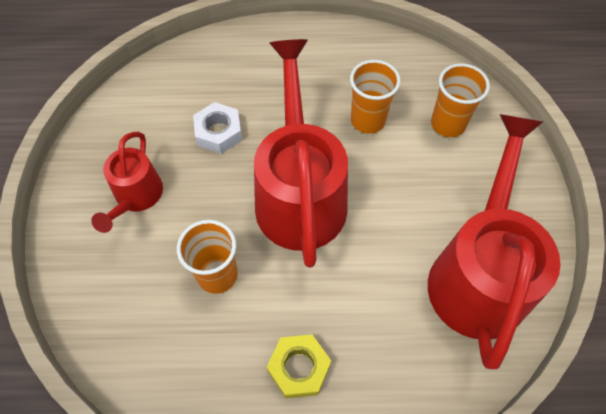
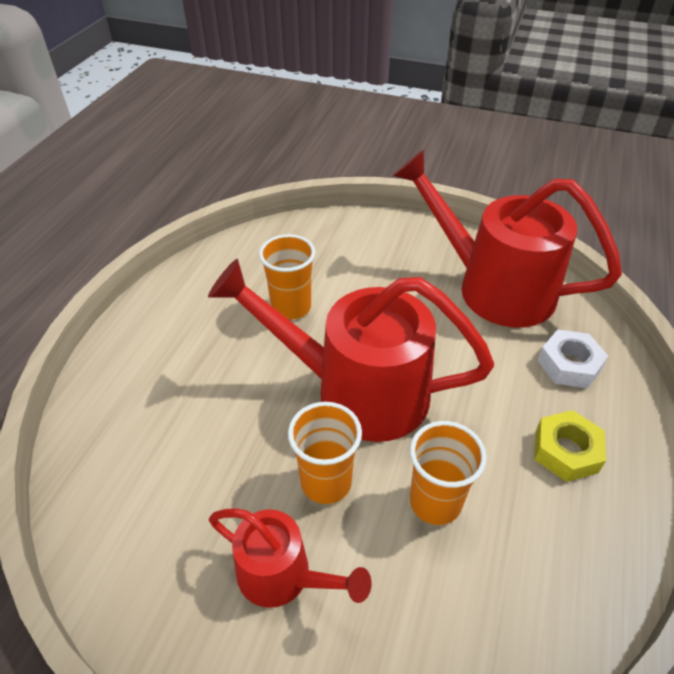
camera: 70 degrees left, 15 degrees down
(219, 132) = (230, 448): white nut -> white nut (569, 365)
(448, 124) = (327, 253): orange cup -> orange cup (326, 482)

